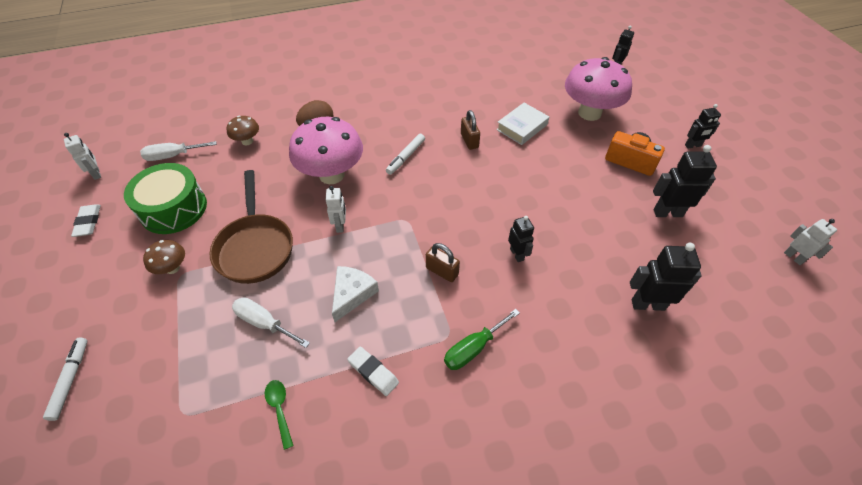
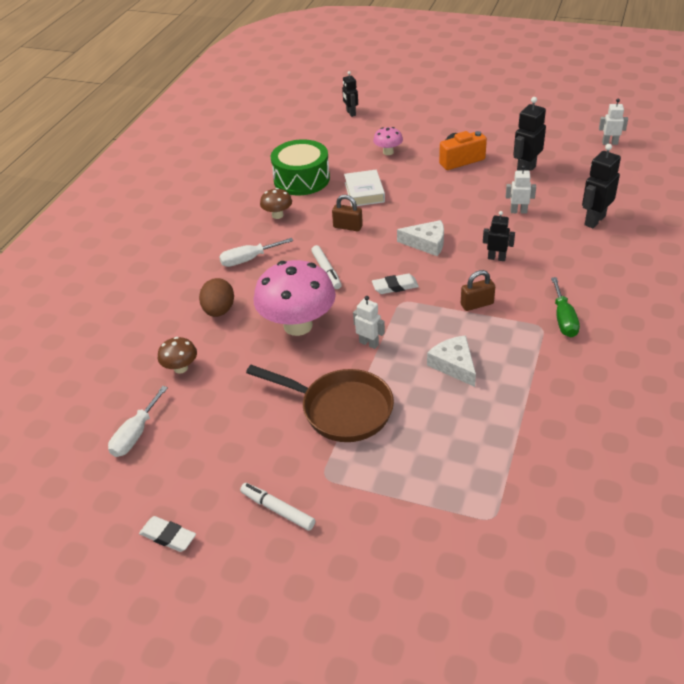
camera: 50 degrees left, 10 degrees down
(71, 380) = (387, 597): white marker -> white marker (277, 510)
(97, 173) = (89, 511): white robot -> white robot (518, 211)
(172, 268) = (309, 479): brown mushroom -> brown mushroom (277, 215)
(173, 208) = (223, 456): green drum -> green drum (301, 179)
(264, 323) = (437, 432): white screwdriver -> white screwdriver (248, 259)
(279, 409) = (535, 451): green spoon -> none
(373, 372) = (542, 382): white eraser -> white eraser (395, 286)
(493, 197) = (426, 243): none -> white cheese
(589, 113) = (388, 152): pink mushroom -> pink mushroom, size x0.47
(693, 145) = (475, 126): black robot -> none

